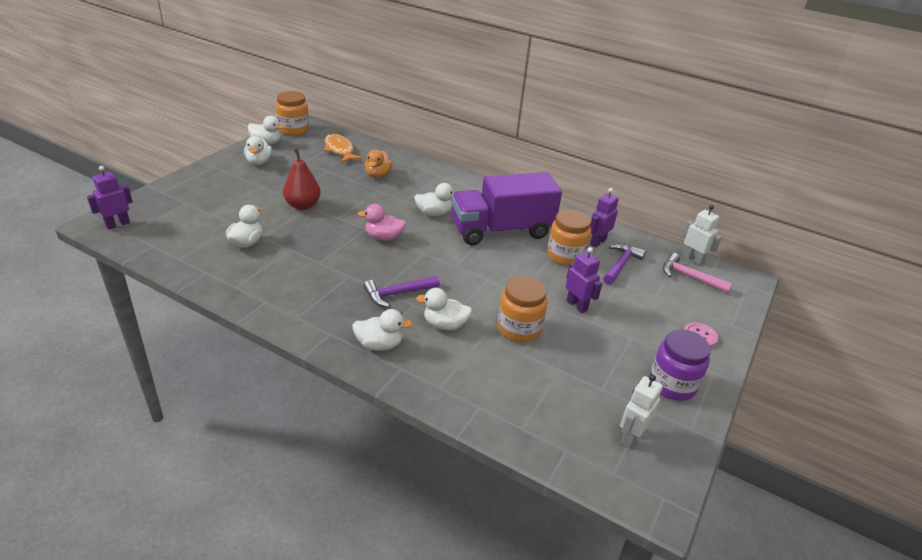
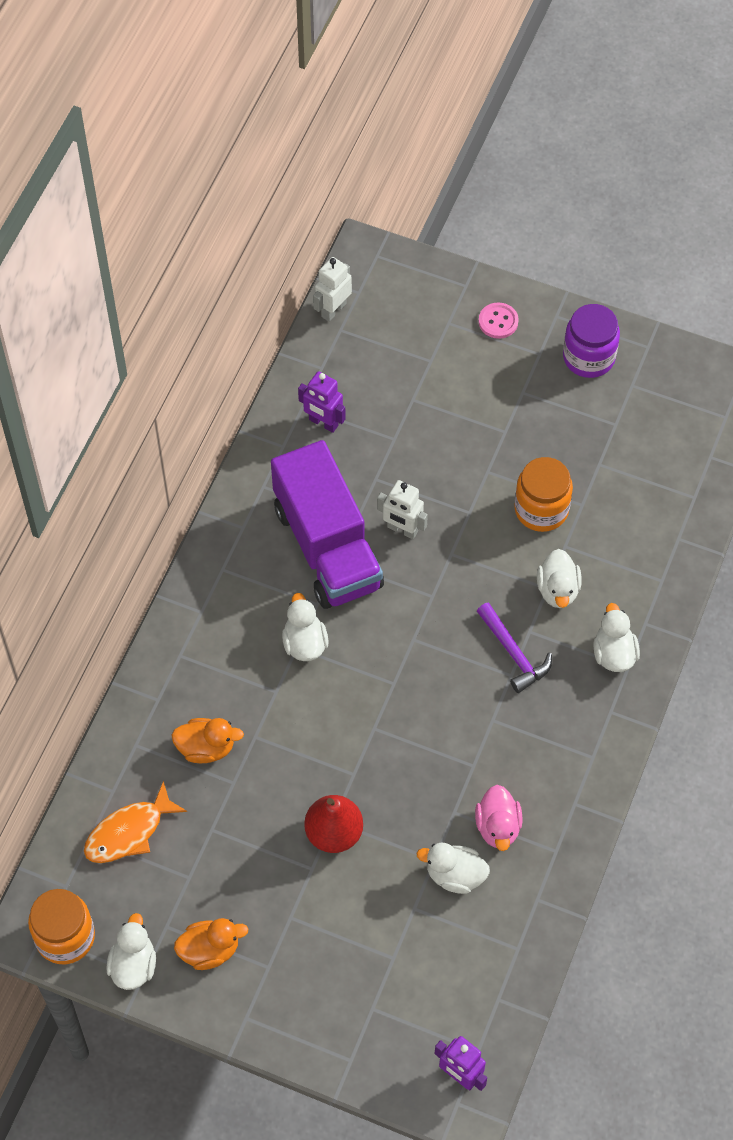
camera: 95 degrees left, 25 degrees up
(259, 162) = (210, 950): white duck -> orange duck
(383, 237) = (390, 698): pink duck -> pink duck (498, 827)
(565, 256) = (370, 463): orange jar -> none
(577, 305) = (477, 448): purple robot -> none
(621, 265) = (372, 396): purple hammer -> none
(630, 436) = (675, 400): white robot -> white robot (402, 530)
(690, 277) = (377, 318): pink hammer -> none

